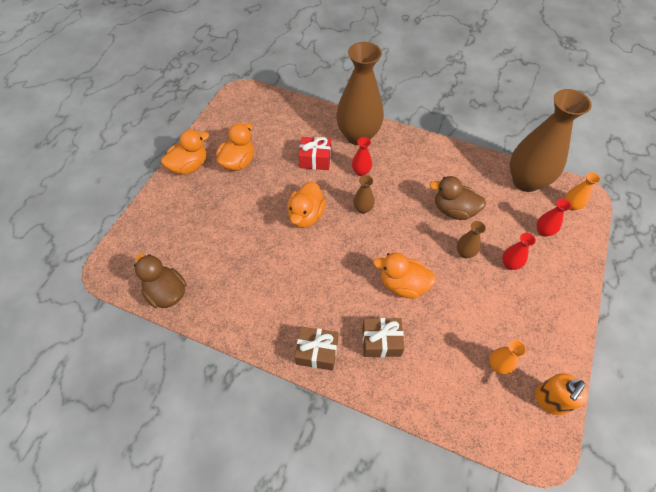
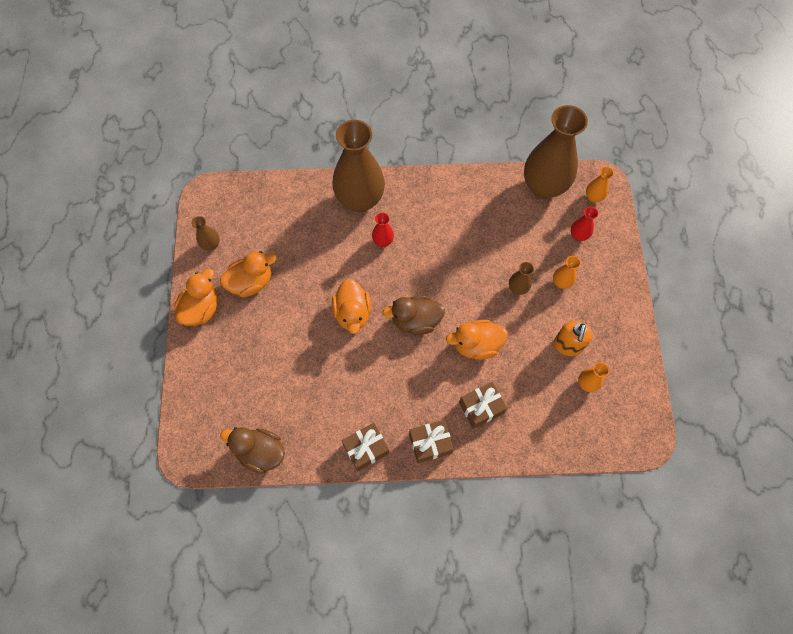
camera: 25 degrees left, 10 degrees up
(238, 162) = (251, 282): orange duck -> orange duck turned 60 degrees clockwise
(256, 330) = (366, 449): none -> brown gift
(315, 159) = (330, 246): red gift -> none
(363, 208) = (404, 282): brown vase -> brown vase (211, 245)
(453, 210) = (490, 247): brown duck -> brown duck (415, 321)
(510, 264) = (561, 282): red vase -> orange vase
(550, 400) = (638, 395): orange soap dispenser -> orange soap dispenser (567, 345)

